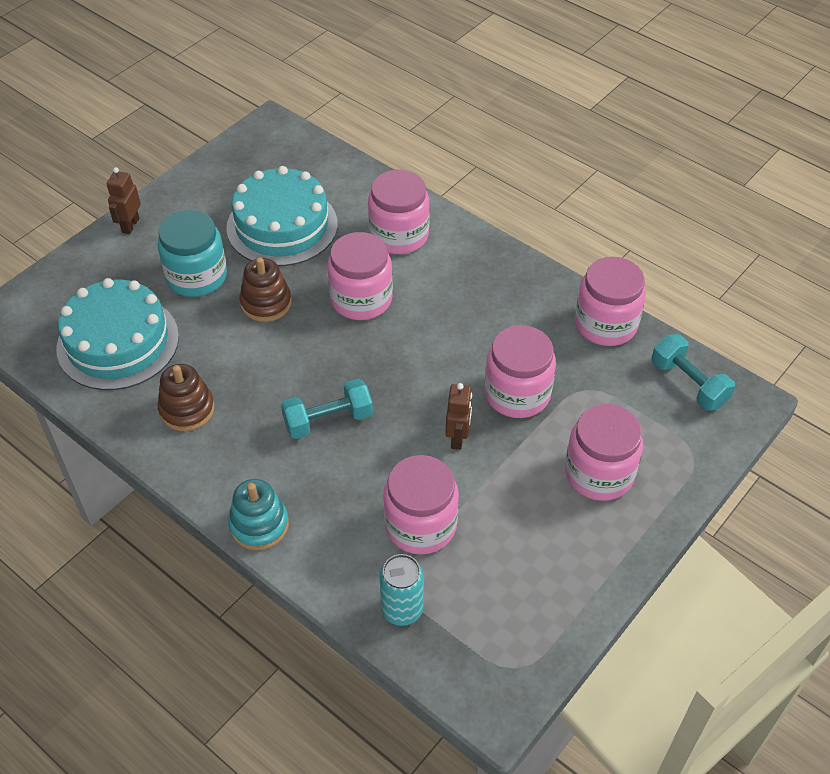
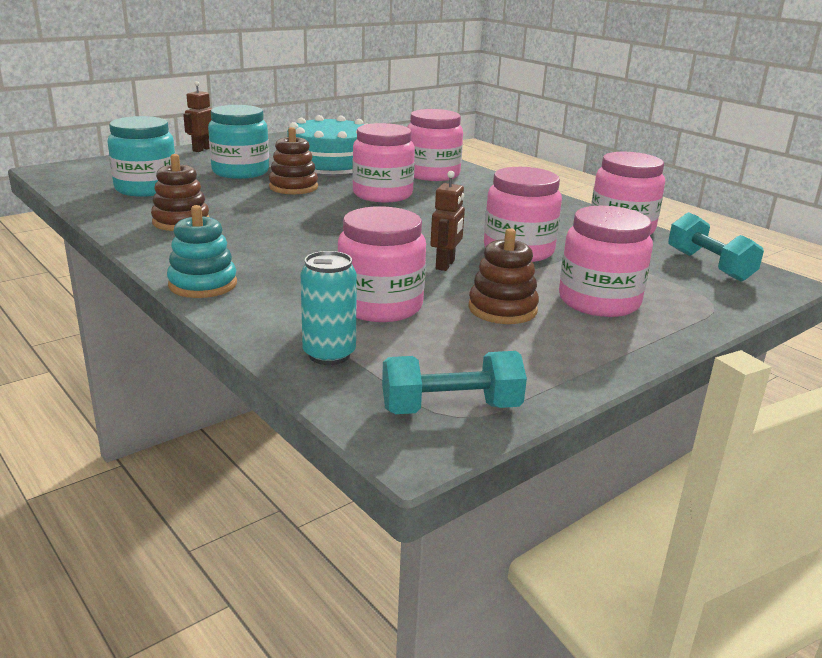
camera: 10 degrees right, 25 degrees down
(118, 342) = (146, 188): turquoise cake -> turquoise jar
(328, 420) = (315, 241): turquoise dumbbell -> turquoise dumbbell (451, 408)
(521, 506) = (502, 309): none -> brown stacking toy

